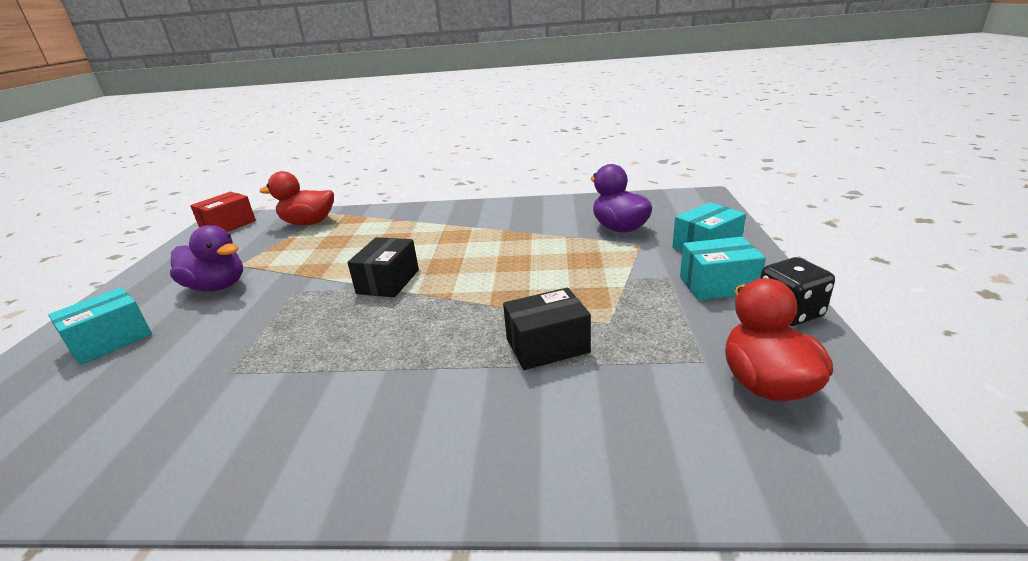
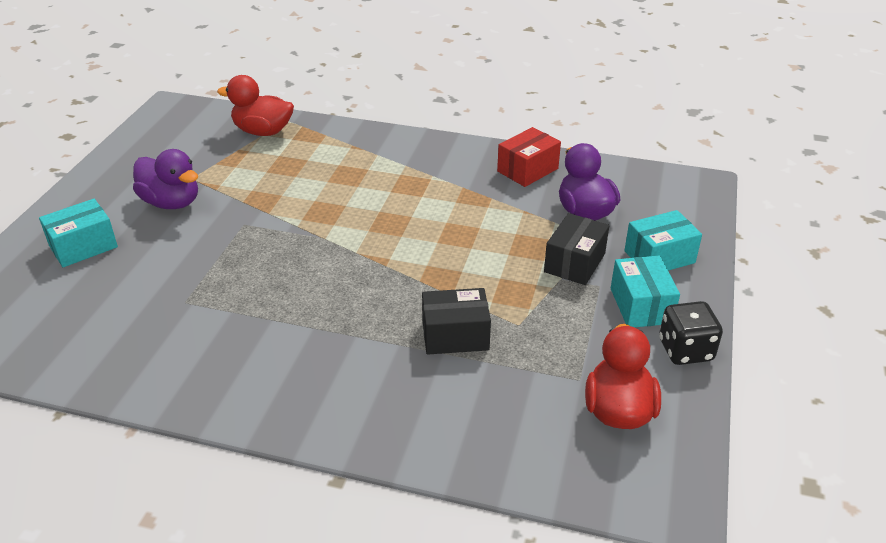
camera: 10 degrees right, 10 degrees up
(228, 225) = (179, 117): red box -> red box (527, 170)
(388, 281) = (332, 232): black box -> black box (574, 263)
(718, 285) = (641, 306): turquoise box -> turquoise box turned 75 degrees clockwise

